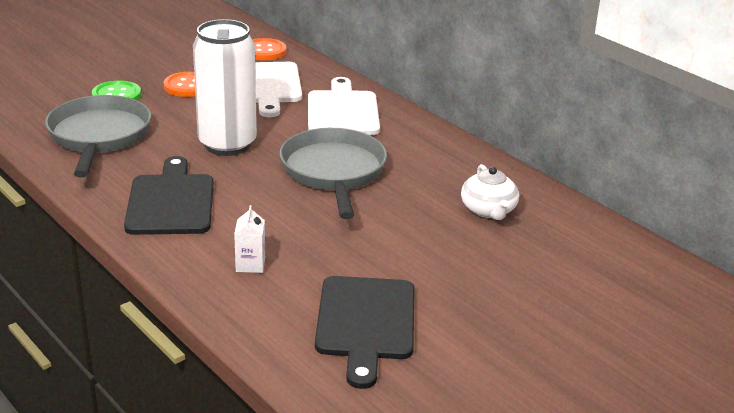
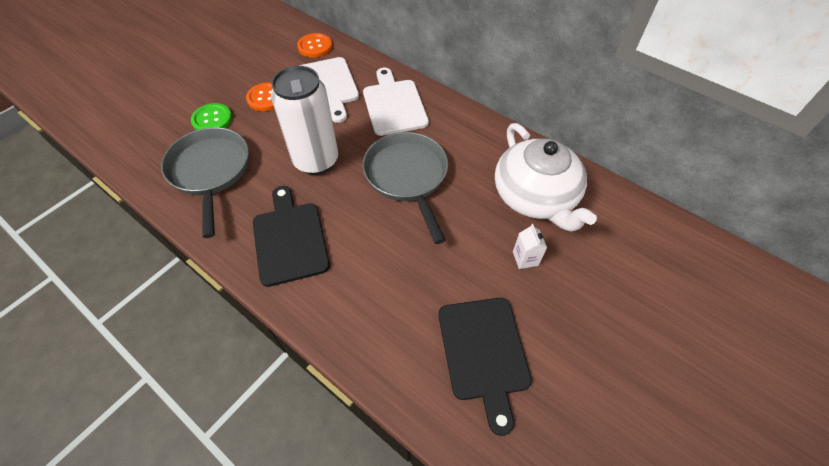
camera: 10 degrees left, 25 degrees up
(250, 264) = (374, 302): white carton -> white carton (525, 258)
(488, 210) = (535, 197): white teapot -> white teapot, size x1.94

